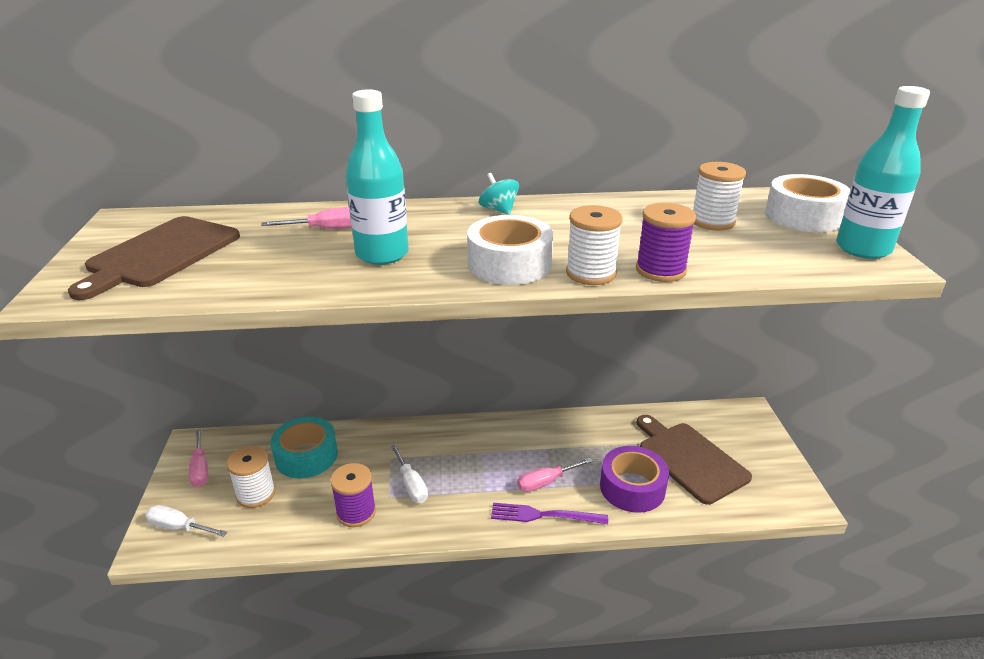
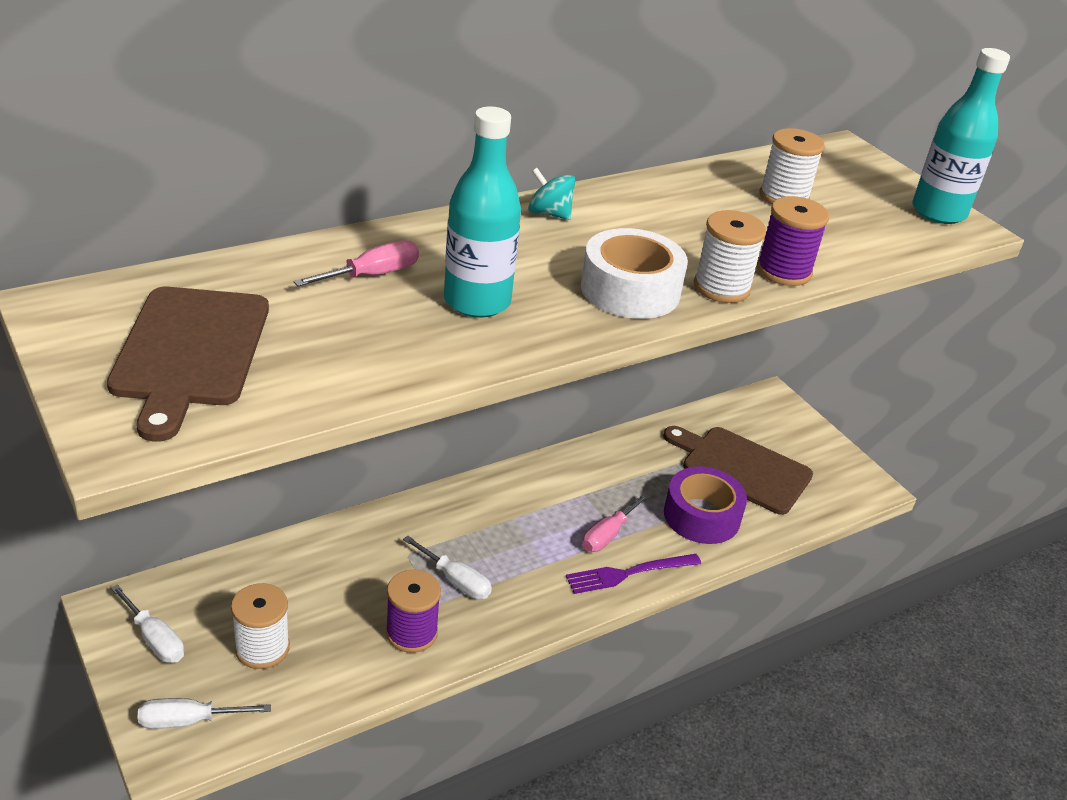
camera: 30 degrees left, 5 degrees up
(200, 469) = (154, 638): pink screwdriver -> white screwdriver
(306, 456) = (293, 581): turquoise tape -> none
(803, 216) = (861, 177): white tape -> none

